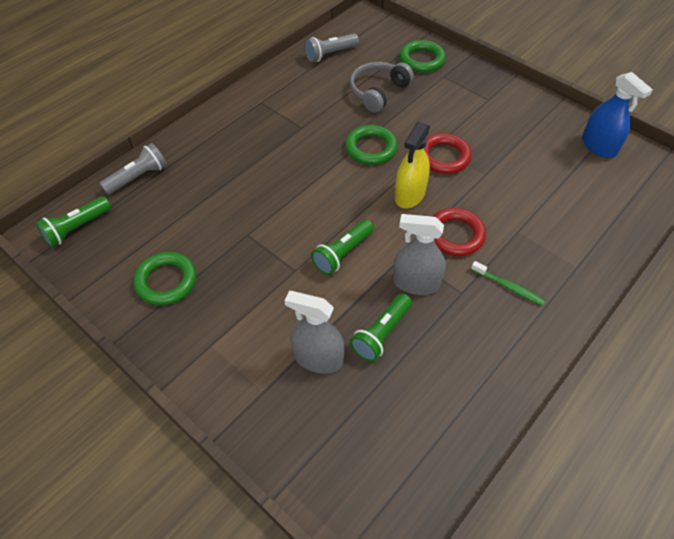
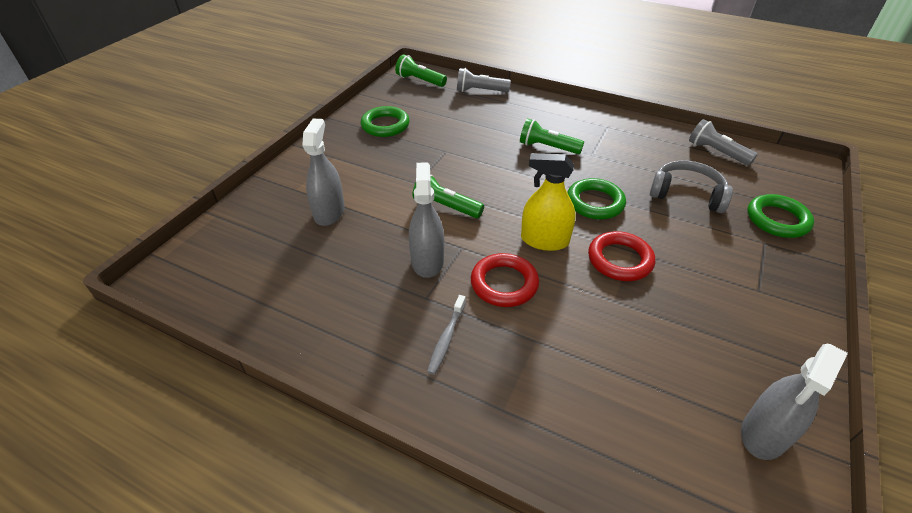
camera: 75 degrees right, 10 degrees down
(138, 177) = (480, 91): grey flashlight -> grey flashlight turned 150 degrees clockwise
(381, 334) = (361, 246): green flashlight -> green flashlight (547, 147)
(508, 287) = (446, 338): green toothbrush -> grey toothbrush
(598, 146) = (764, 433): blue spray bottle -> grey spray bottle

